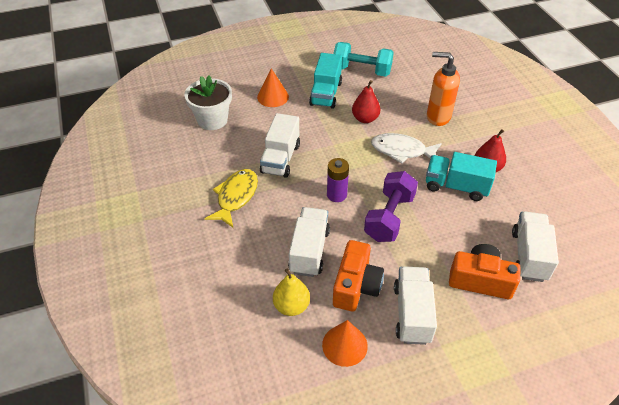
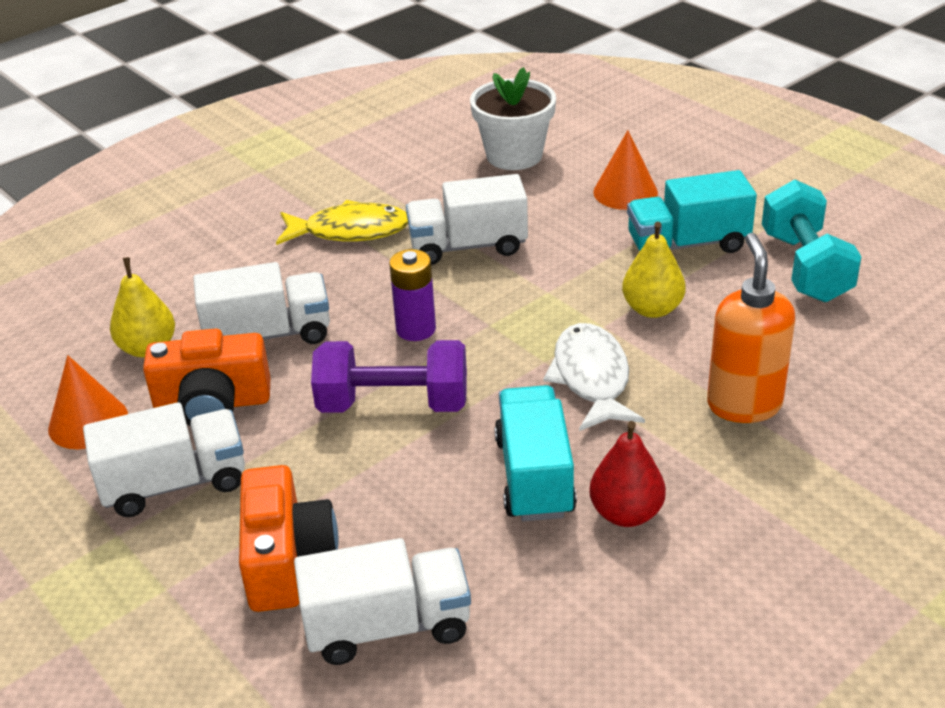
camera: 70 degrees right, 10 degrees down
(365, 119) = (652, 309): red pear -> yellow pear

